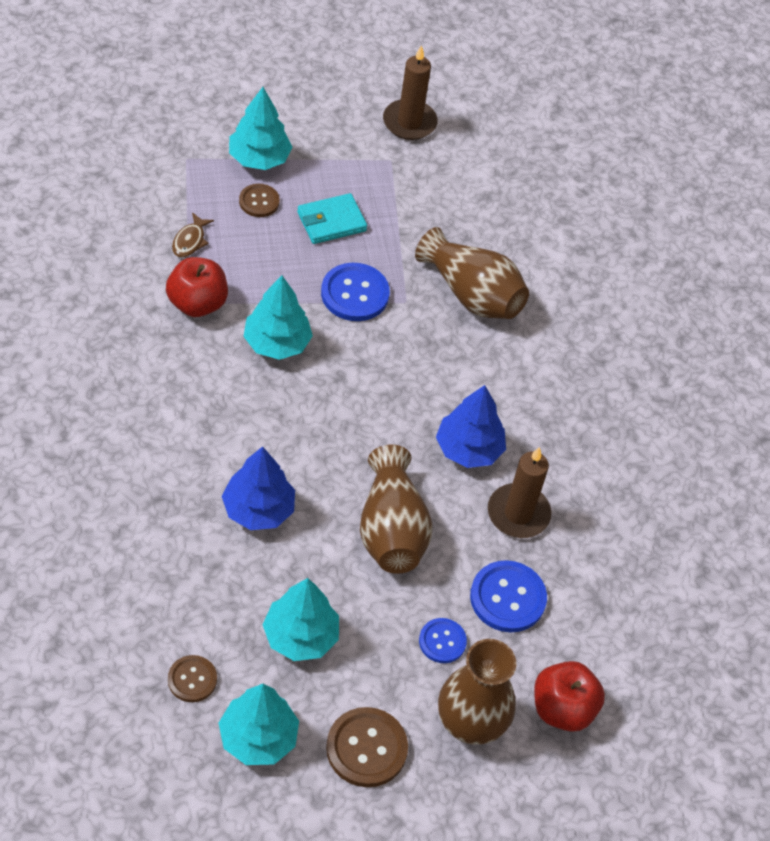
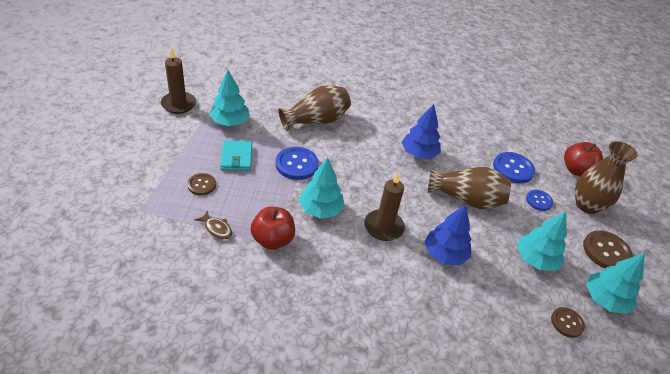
camera: 70 degrees left, 10 degrees down
(259, 158) = (165, 174): turquoise tree -> turquoise tree (230, 122)
(518, 513) = (462, 149): brown candle -> brown candle (383, 227)

